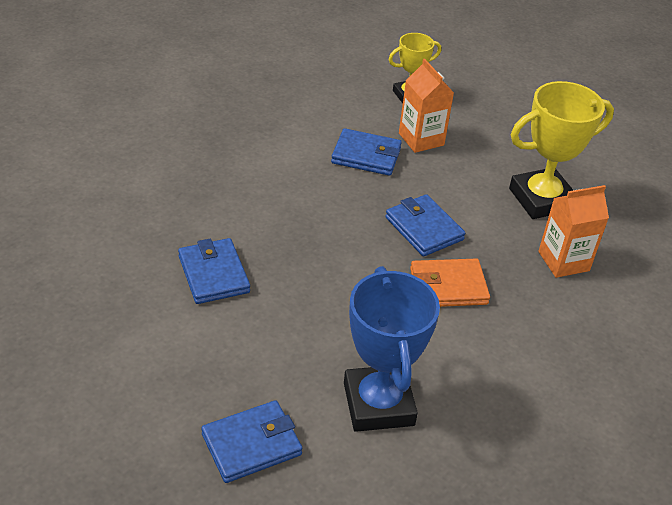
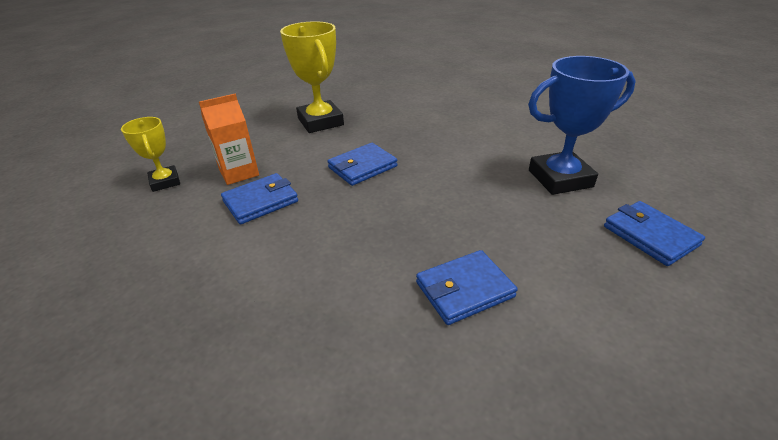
camera: 90 degrees left, 5 degrees down
(366, 156) = (261, 201): blue wallet -> blue wallet turned 45 degrees clockwise
(448, 286) = (426, 155): orange wallet -> none
(563, 261) = (384, 115): orange carton -> none

